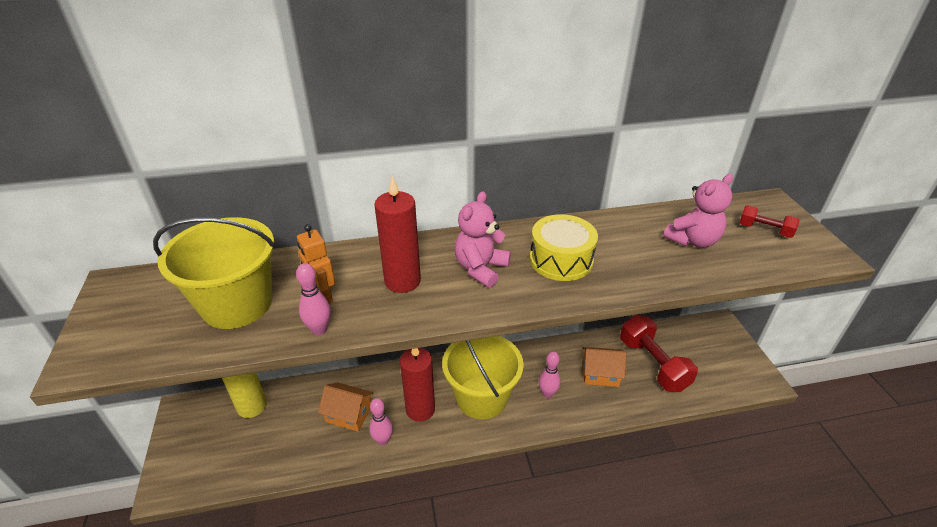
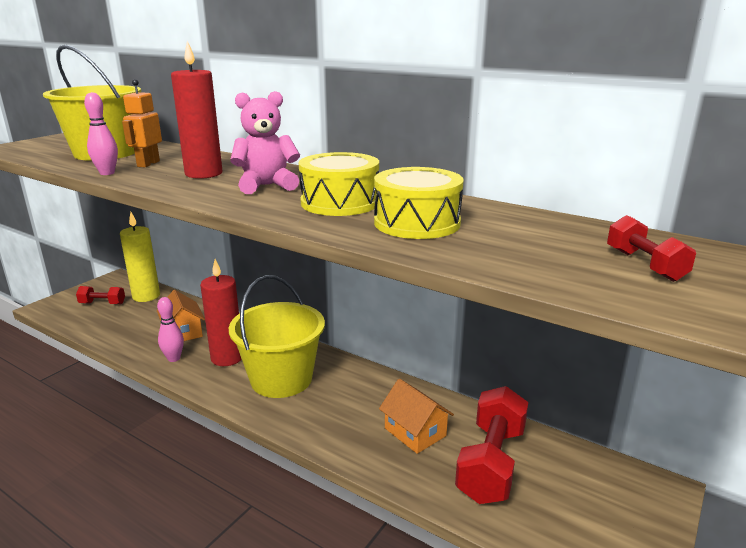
camera: 45 degrees right, 15 degrees down
(221, 442) = (102, 303): none -> red dumbbell
(547, 393) = (338, 412): pink bowling pin -> none
(634, 255) = (417, 223): none -> yellow drum
(692, 240) = (512, 238): pink teddy bear -> none

